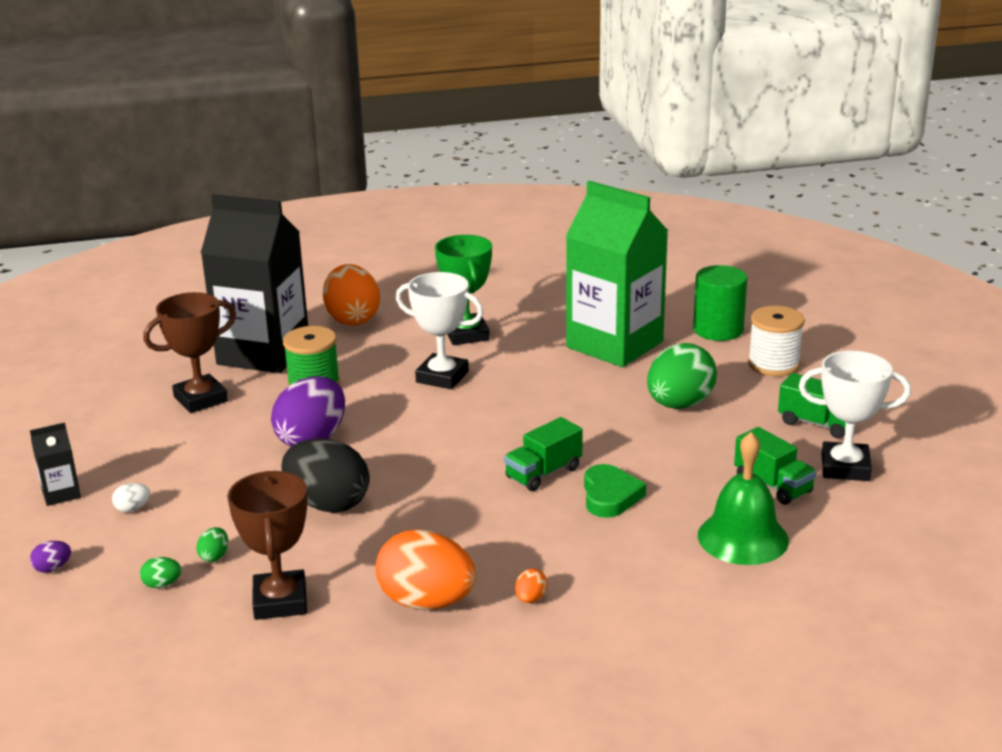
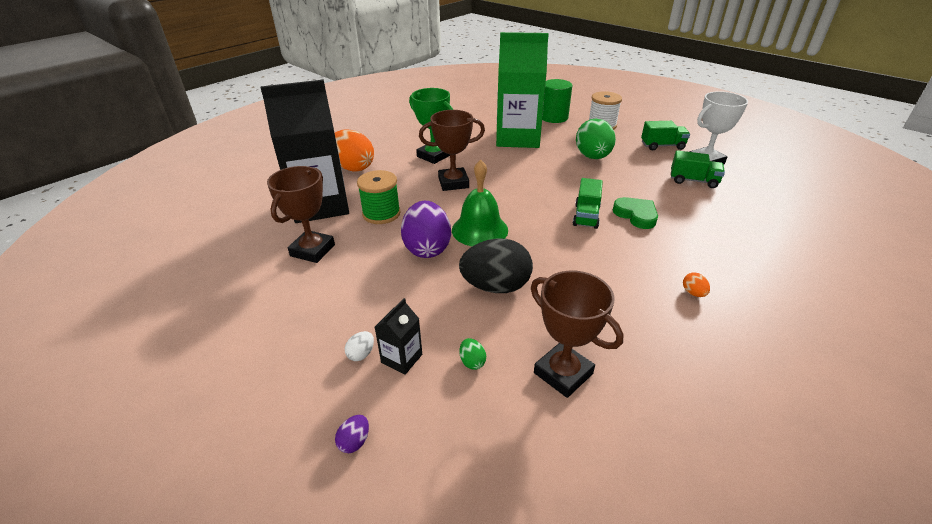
camera: 35 degrees left, 10 degrees up
(61, 493) = (283, 369): black carton -> black carton (401, 358)
(162, 584) = (463, 406): green egg -> none
(426, 602) = (646, 324): orange egg -> none
(442, 377) = (453, 183): white trophy -> brown trophy
(743, 537) = (725, 212): green bell -> green bell (479, 230)

